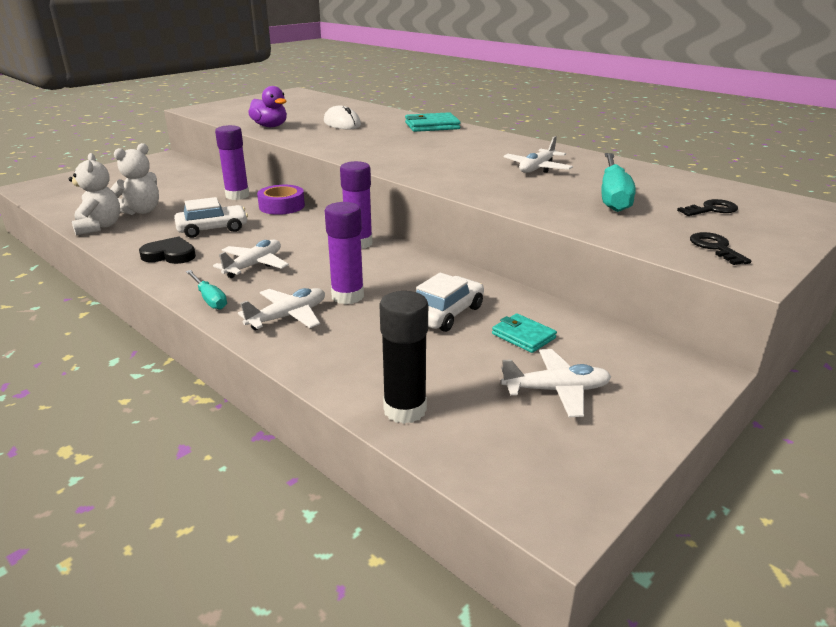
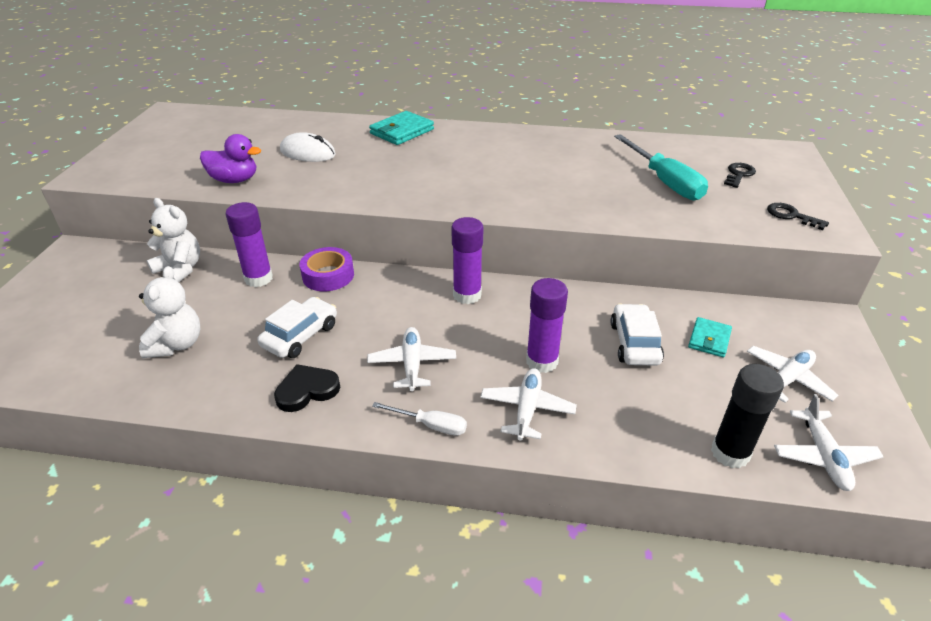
camera: 35 degrees left, 10 degrees up
(99, 227) = (159, 389): white teddy bear -> white teddy bear (180, 269)
(209, 299) = (430, 425): turquoise screwdriver -> white screwdriver
(523, 336) = (709, 339): turquoise wallet -> turquoise wallet turned 75 degrees counterclockwise
(537, 168) = (569, 165): white plane -> white plane (823, 456)

